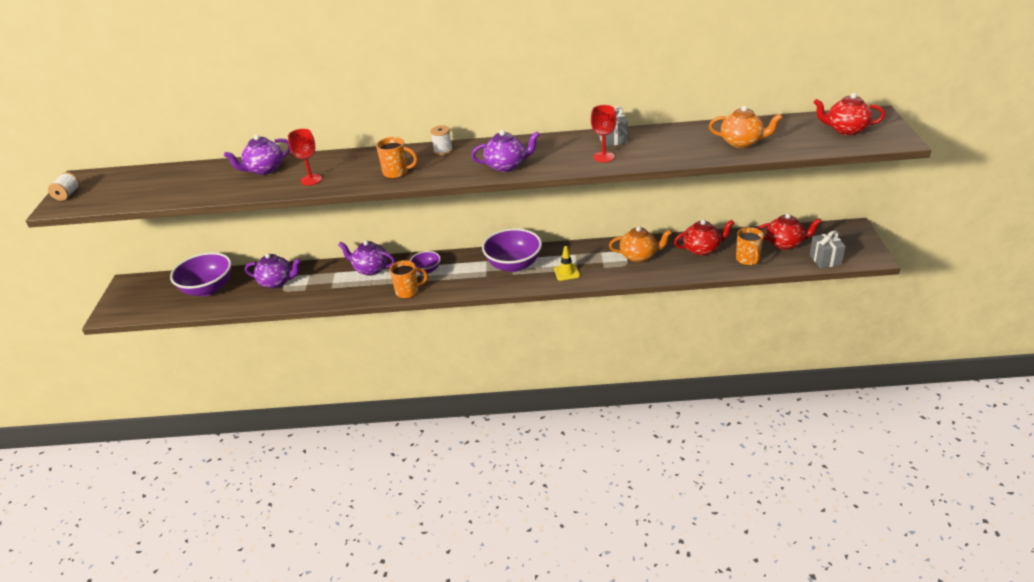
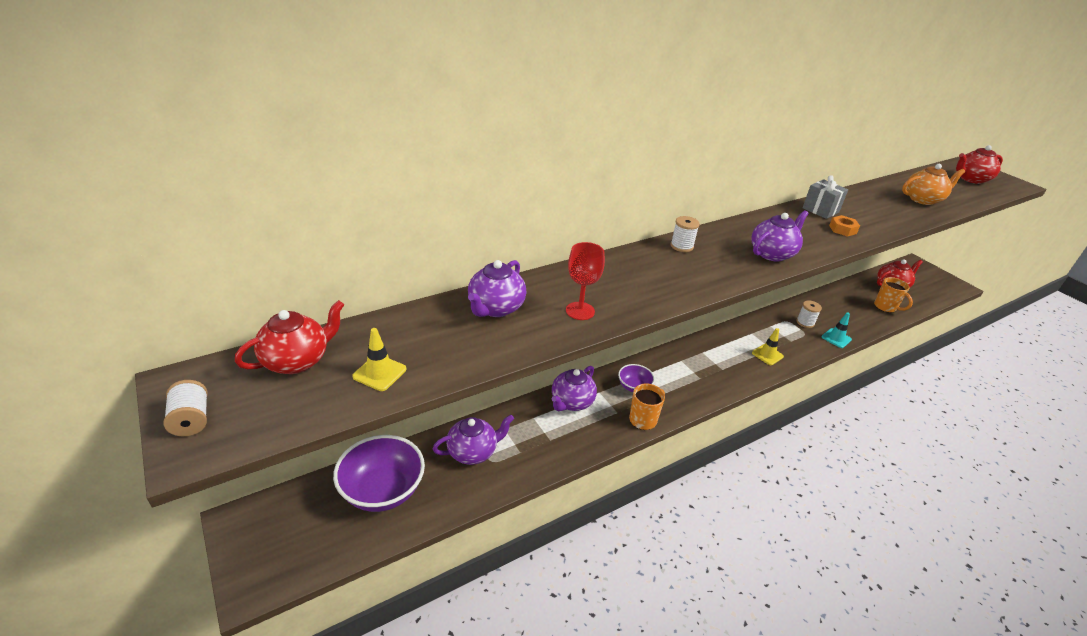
camera: 35 degrees left, 0 degrees up
(165, 191) = (379, 373): none -> yellow traffic cone
(370, 269) = (571, 402): purple teapot -> purple teapot turned 45 degrees counterclockwise
(396, 173) = (671, 282): orange mug -> none
(513, 265) = (711, 358): purple bowl -> none
(603, 157) = (842, 229): red goblet -> orange nut
(639, 256) = (805, 322): orange teapot -> white spool
(652, 274) = (836, 338): none -> turquoise traffic cone
(702, 249) = (843, 305): red teapot -> red teapot (297, 361)
(825, 260) = (933, 295): grey gift -> none

